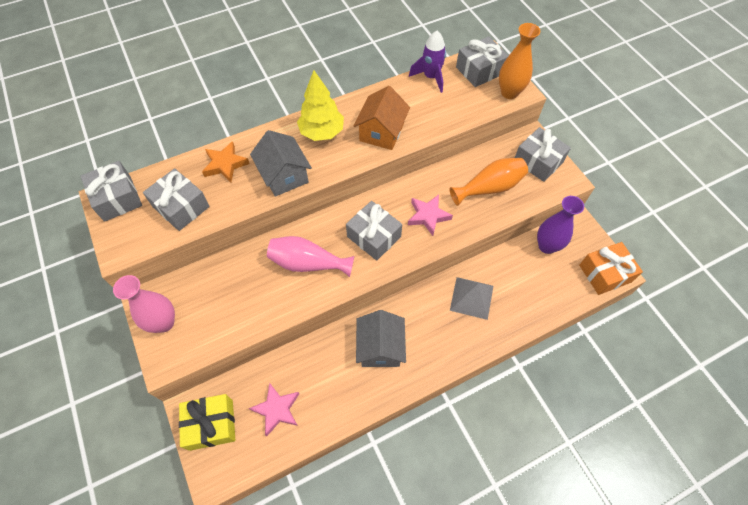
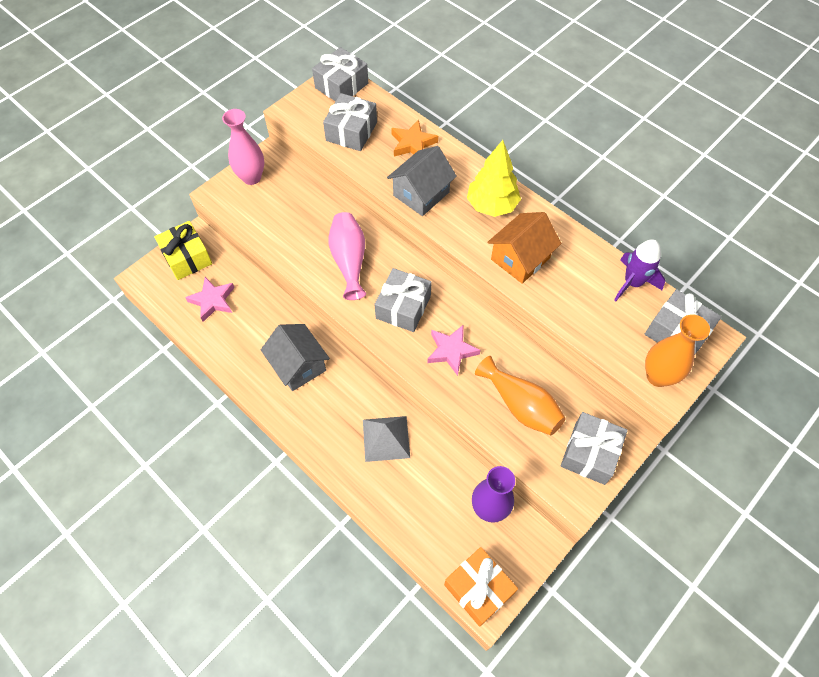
camera: 70 degrees right, 0 degrees up
(380, 347) = (298, 365): grey house -> grey house turned 75 degrees clockwise
(381, 132) = (520, 258): orange house -> orange house turned 45 degrees counterclockwise

